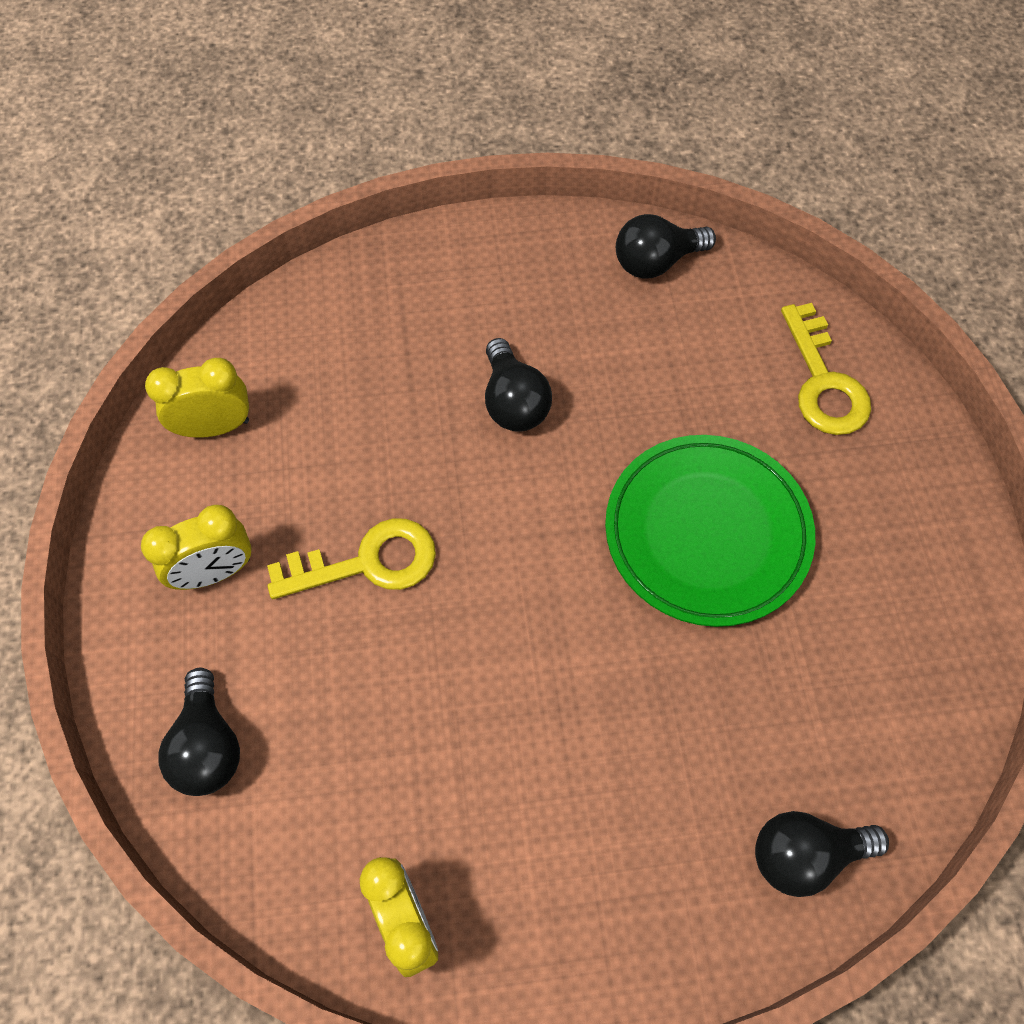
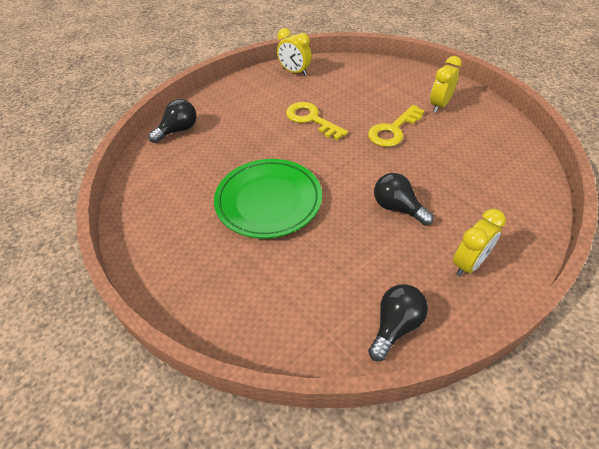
camera: 150 degrees right, 15 degrees down
(208, 746) = (388, 74): black light bulb -> none
(215, 427) = (500, 139): yellow clock -> yellow clock (469, 263)
(823, 382) = (248, 303): yellow key -> yellow key (311, 119)

